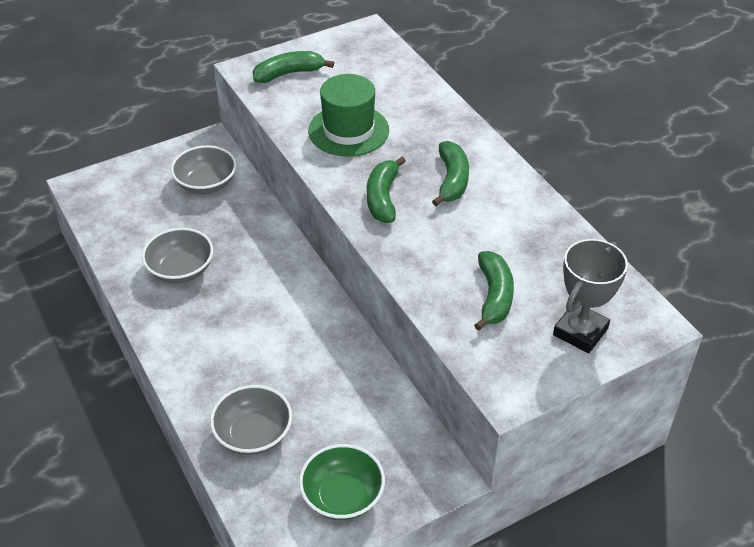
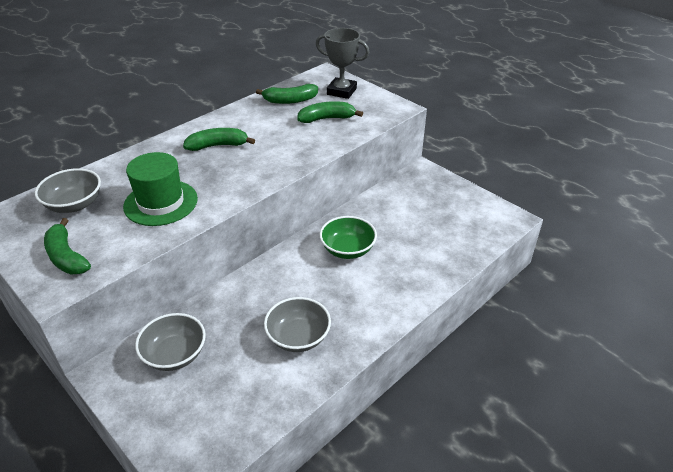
camera: 105 degrees left, 5 degrees down
(253, 434) = (439, 250): grey bowl -> grey bowl (74, 204)
(342, 496) = (459, 204): green bowl -> green bowl (347, 249)
(383, 198) = (245, 172): green banana -> green banana (290, 100)

